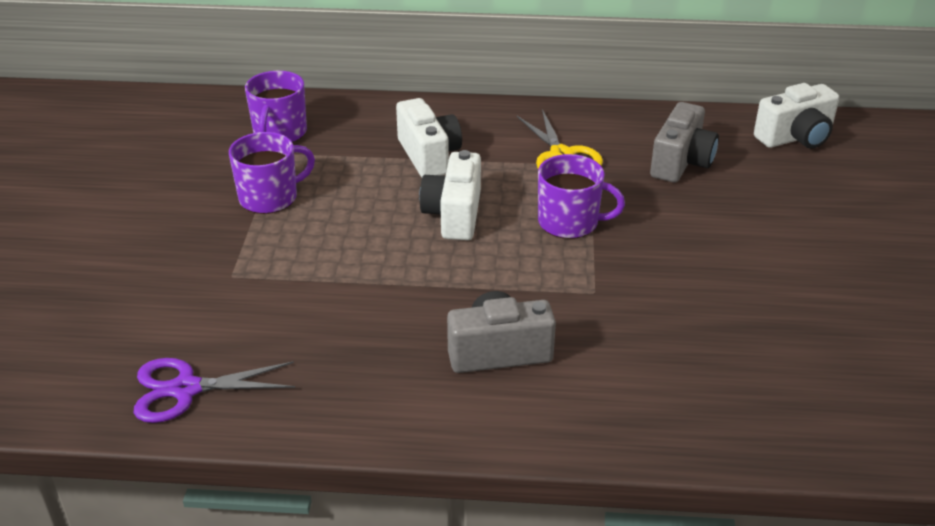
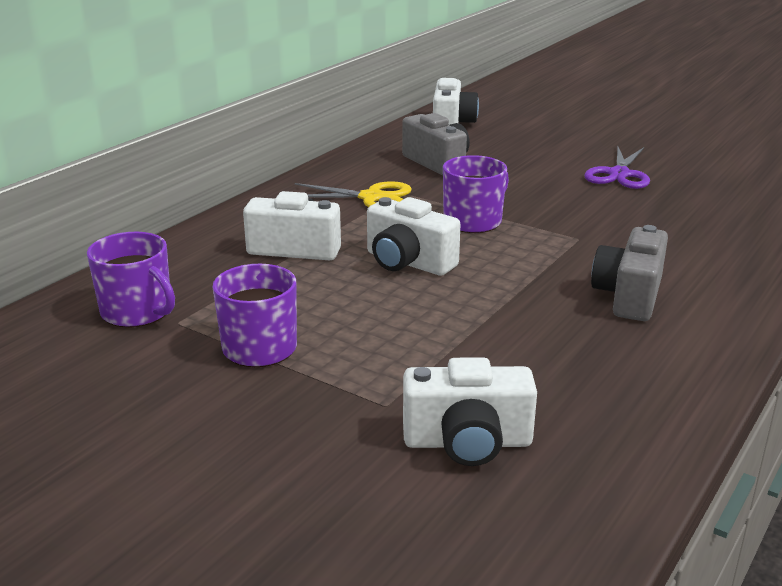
camera: 60 degrees left, 10 degrees down
(186, 389) = (573, 482): purple scissors -> purple scissors (619, 174)
(207, 327) = (467, 442): none -> white camera

